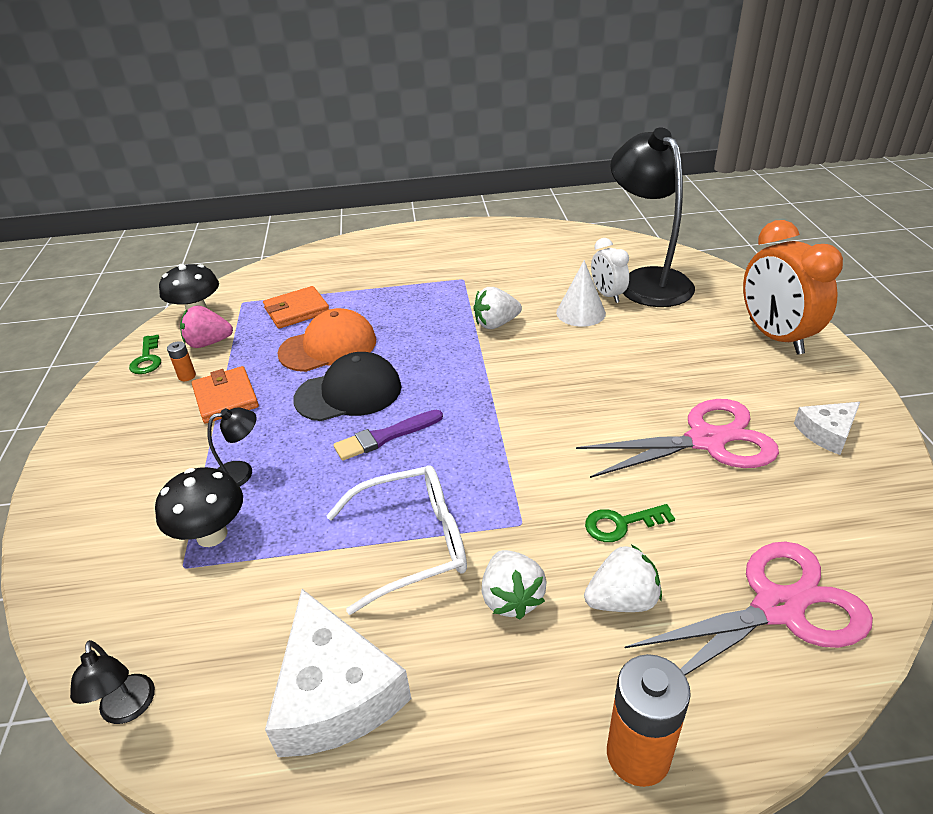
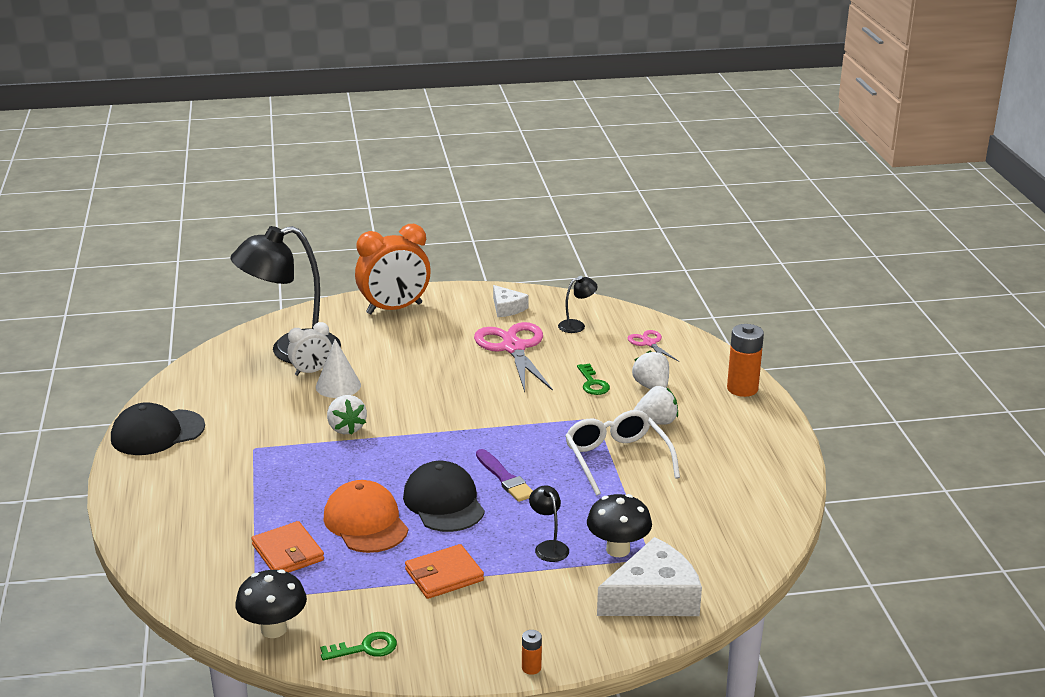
camera: 95 degrees left, 10 degrees down
(128, 709) = (762, 555): black lamp -> black lamp (577, 325)
(187, 376) = (403, 610): orange battery -> orange battery (531, 668)
(208, 343) = (341, 607): pink strawberry -> none
(335, 693) = (732, 479): white cheese -> white cheese (653, 597)
(490, 235) = (157, 433): none -> black cap
(778, 608) = (649, 343): pink scissors -> pink scissors, size x0.50

